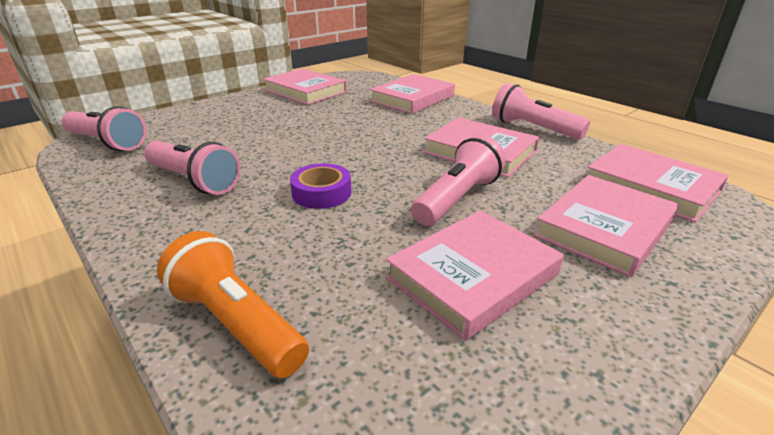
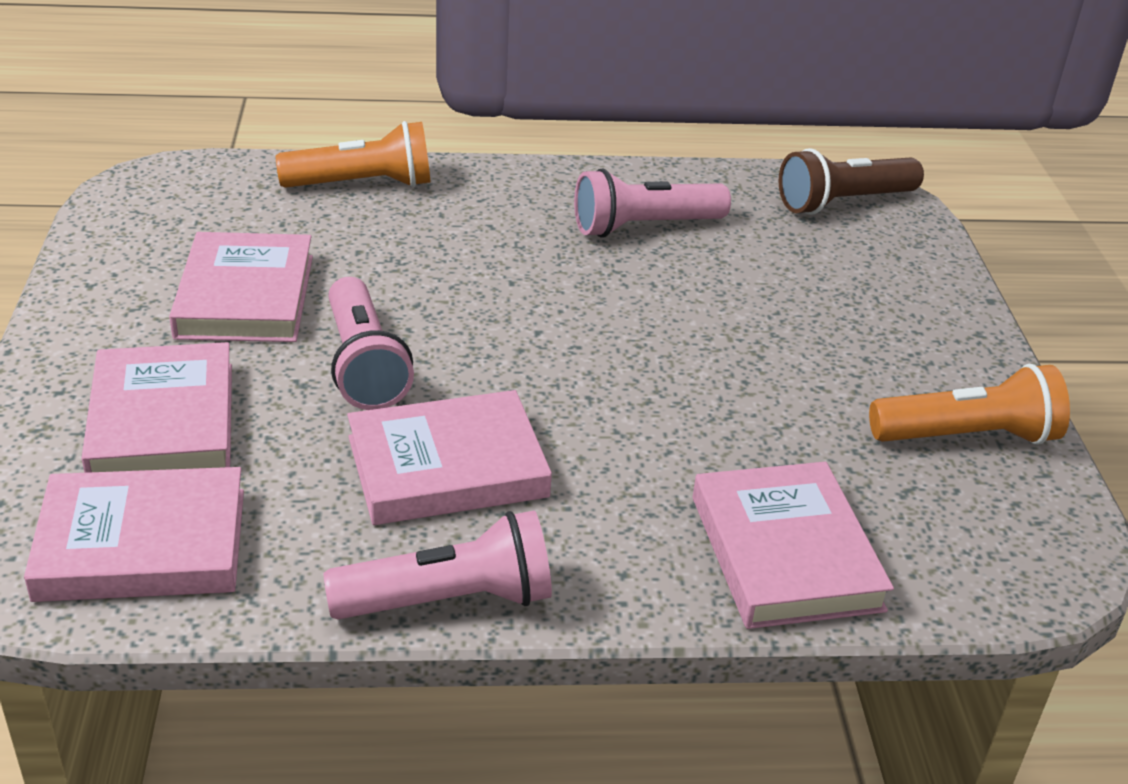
camera: 125 degrees right, 5 degrees up
(107, 143) = (843, 203): pink flashlight -> brown flashlight
(305, 91) = (967, 436): pink book -> orange flashlight
(321, 193) = (506, 287): purple tape -> none

